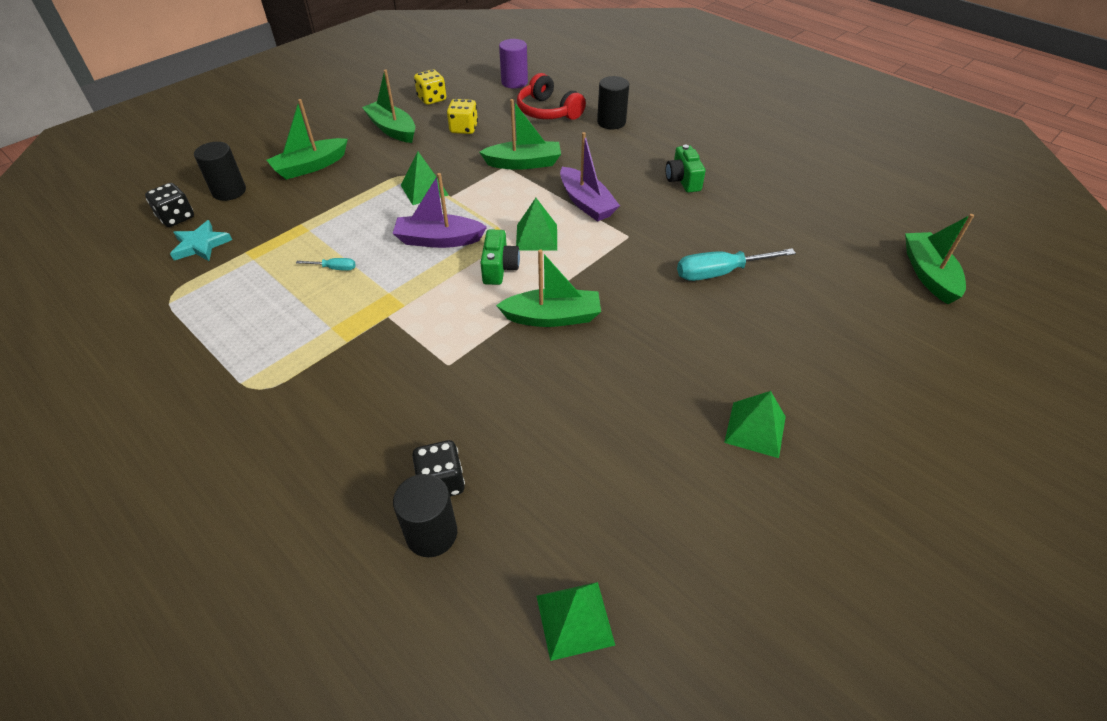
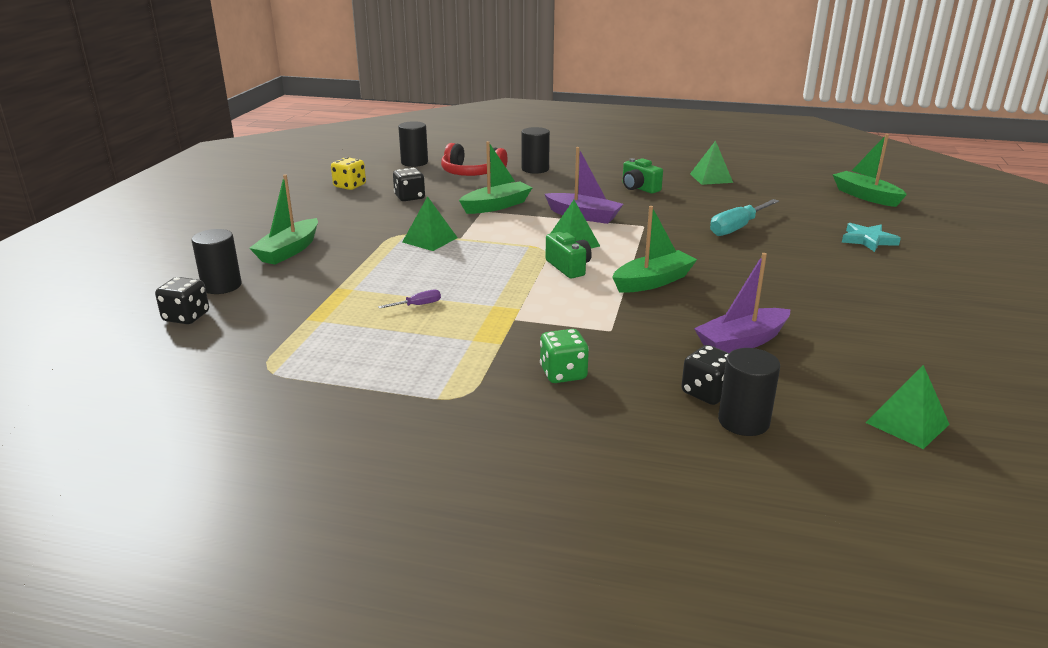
camera: 30 degrees left, 20 degrees down
(201, 245) = (247, 327): turquoise star -> turquoise star (868, 240)
(335, 268) = (418, 305): turquoise screwdriver -> purple screwdriver
(354, 400) = (563, 374): none -> green dice
(392, 129) = (339, 211): green boat -> none
(439, 240) = (490, 265): purple boat -> purple boat (741, 342)
(463, 129) = (409, 197): yellow dice -> black dice
(514, 82) = (414, 162): purple cylinder -> black cylinder
(755, 429) = (874, 294): green pyramid -> green pyramid (711, 178)

